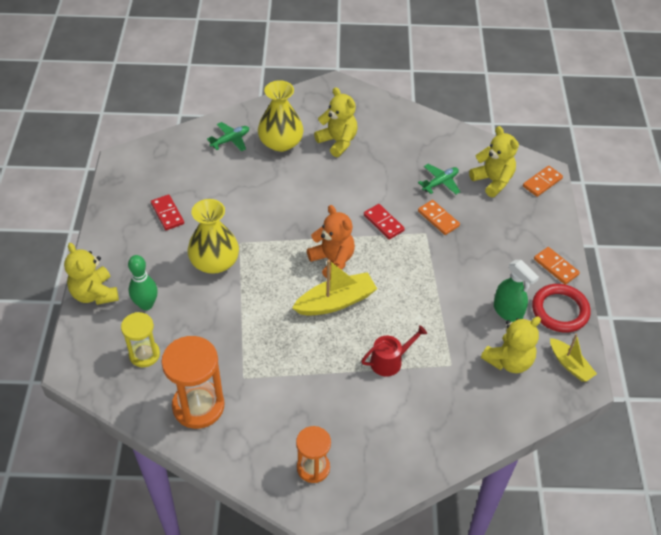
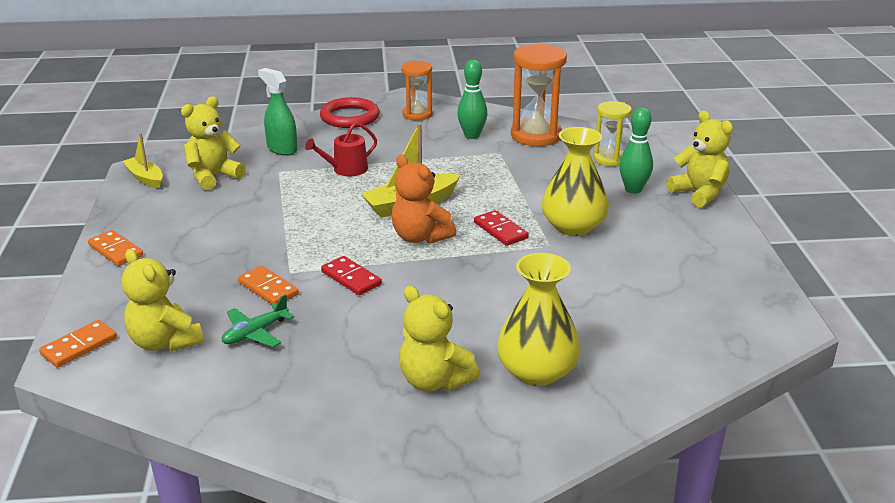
camera: 175 degrees right, 20 degrees down
(167, 214) = (666, 266): red domino -> red domino (500, 230)
(230, 140) = (627, 368): green plane -> none
(263, 413) = (472, 136): none -> green bowling pin
(508, 312) = (199, 209): green spray bottle -> green spray bottle (282, 149)
(560, 310) = (133, 214): red ring -> red ring (350, 117)

